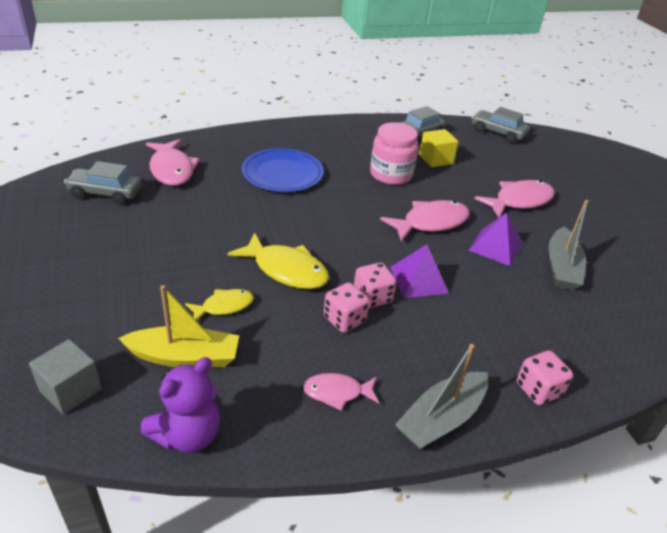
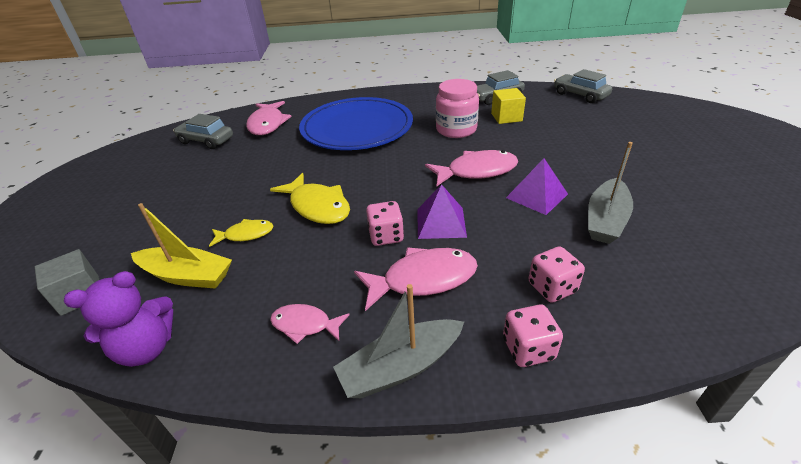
camera: 20 degrees right, 0 degrees up
(282, 173) = (357, 128): blue plate -> blue plate, size x1.55
(344, 320) = (348, 255): pink dice -> pink dice (552, 288)
(519, 201) = (580, 154): pink fish -> pink fish (423, 279)

